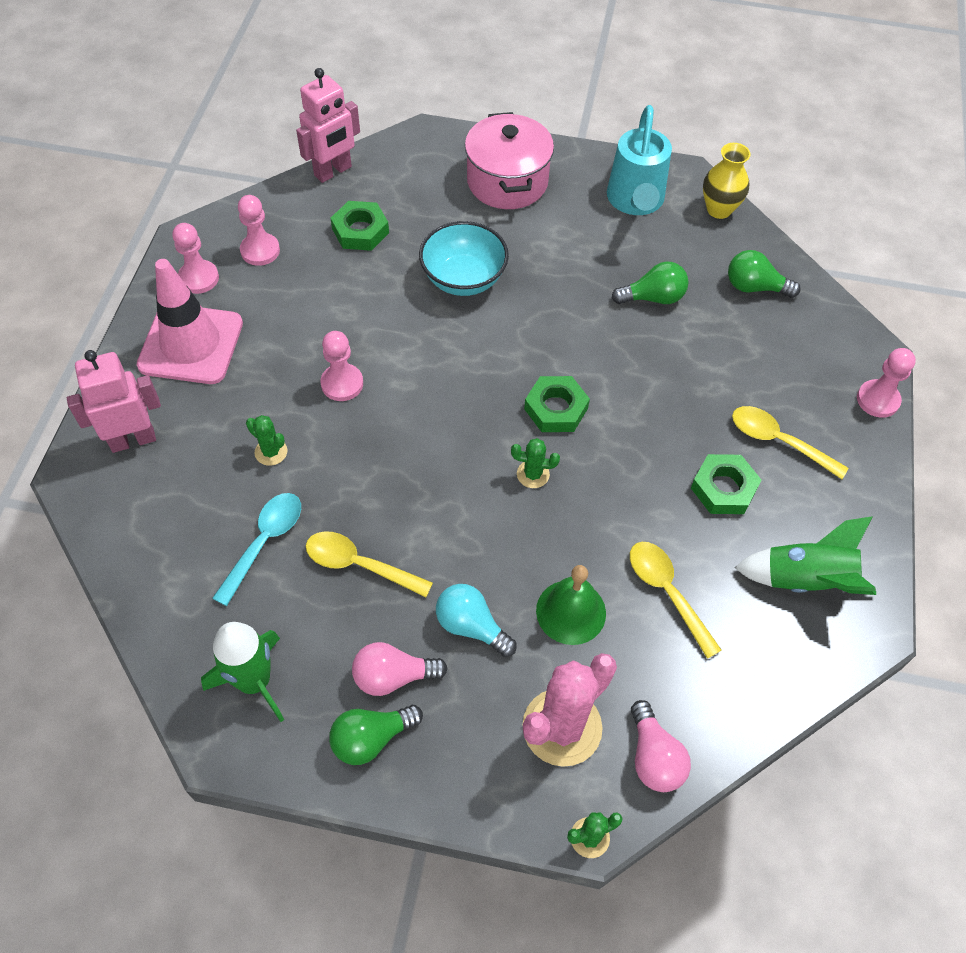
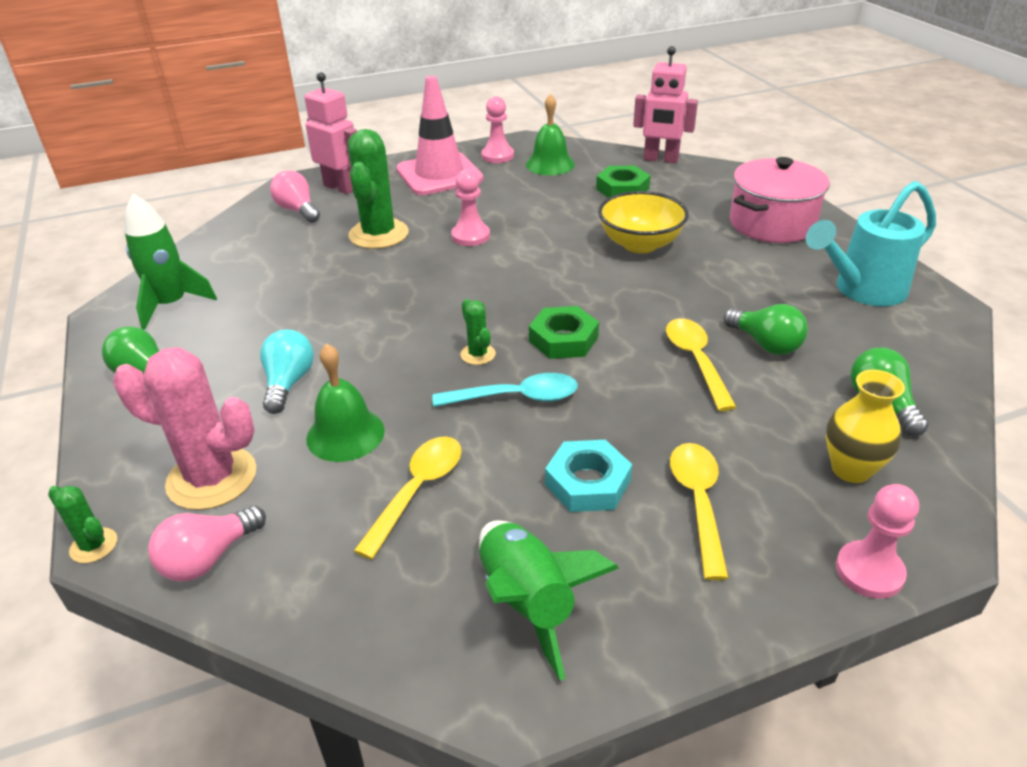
camera: 60 degrees right, 20 degrees down
(260, 251) = (550, 164): pink pawn -> green bell
(264, 542) = (296, 262): turquoise spoon -> turquoise spoon (516, 397)
(271, 452) = (378, 234): green cactus -> green cactus, size x2.11
(359, 565) = (308, 307): yellow spoon -> yellow spoon (696, 361)
(393, 676) = (212, 363): pink light bulb -> pink light bulb (298, 210)
(463, 279) = (640, 244): turquoise bowl -> yellow bowl
(719, 209) = (941, 341): yellow vase -> yellow vase (851, 469)
(723, 488) = (588, 482): green nut -> turquoise nut

